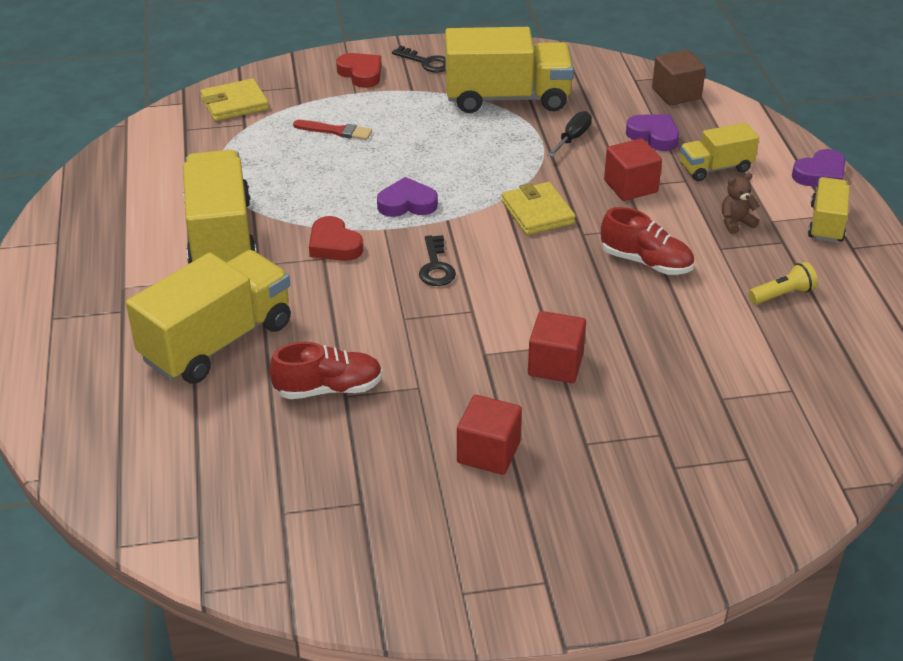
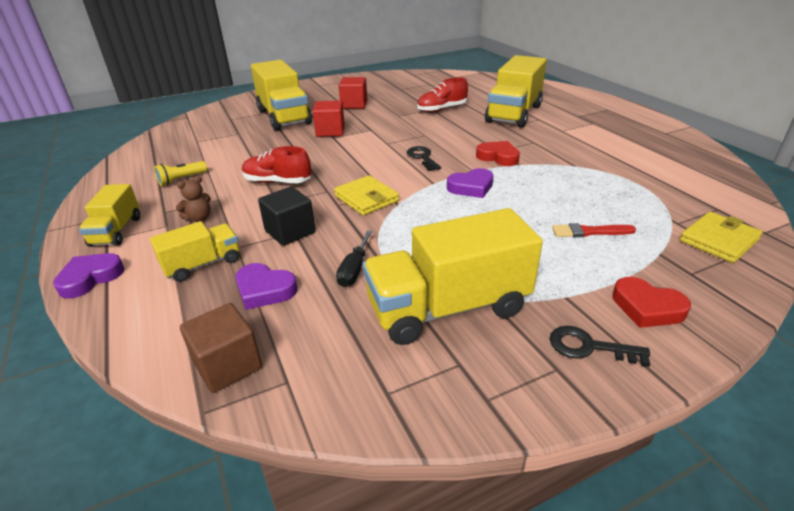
camera: 165 degrees right, 5 degrees down
(221, 236) = (575, 150): yellow truck -> yellow truck (284, 117)
(630, 186) = (290, 232): red cube -> black cube

